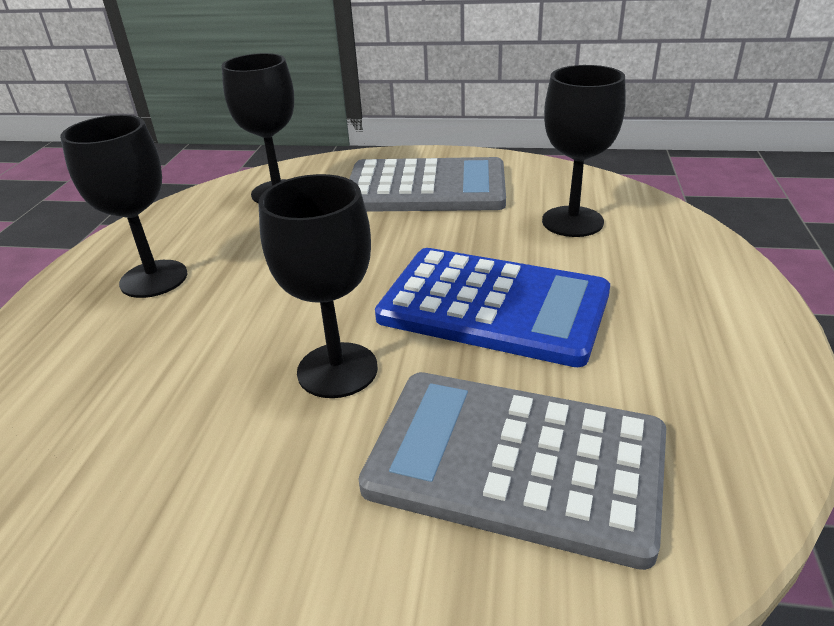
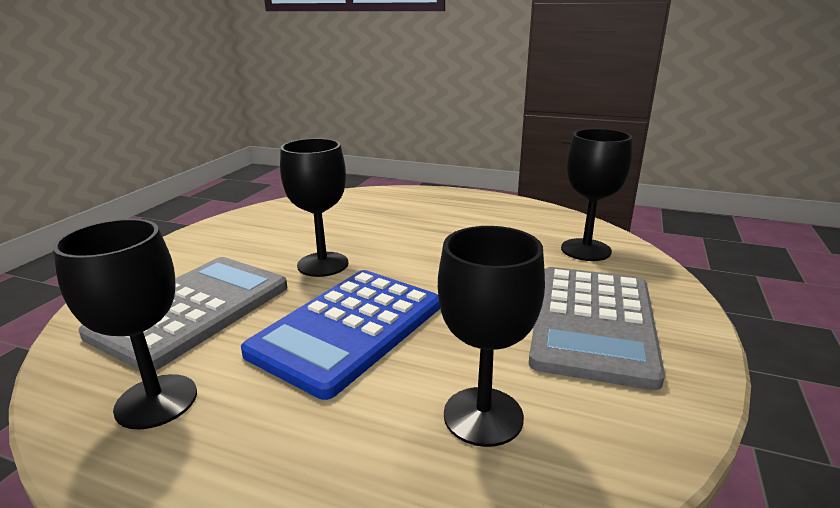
camera: 100 degrees right, 10 degrees down
(154, 279) = (459, 215): black goblet -> black goblet (156, 401)

